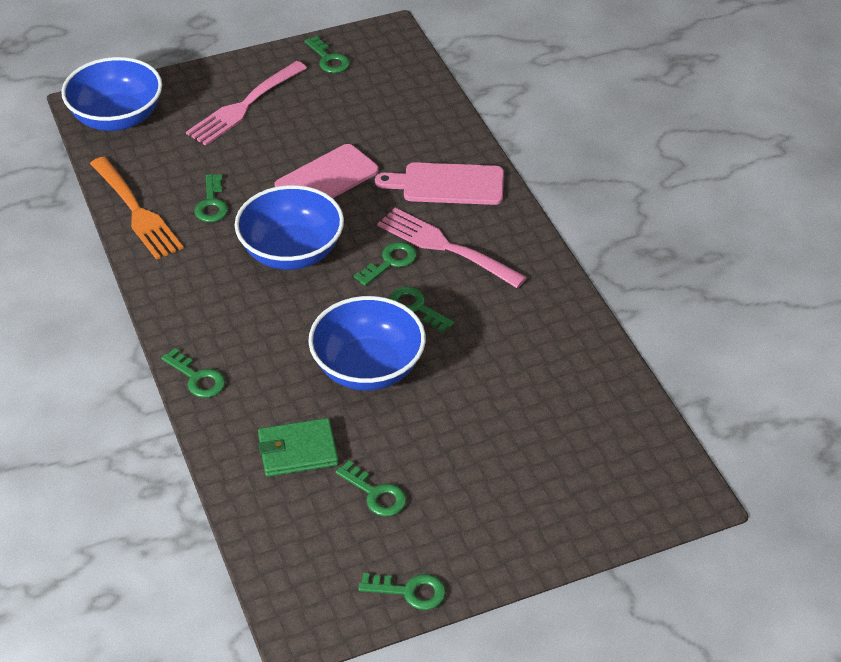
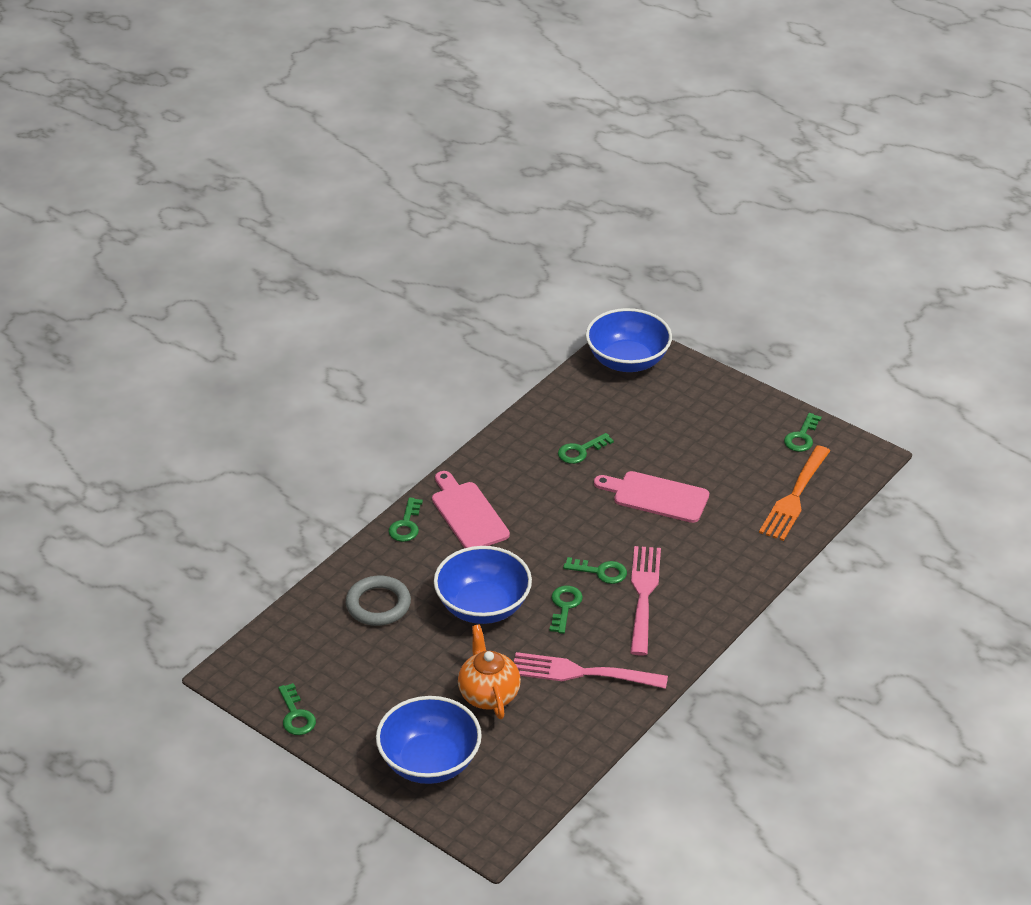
camera: 60 degrees right, 5 degrees down
(136, 211) = (539, 418): orange fork -> orange fork (794, 497)
(244, 106) = (702, 417): pink fork -> pink fork (582, 673)
(291, 252) = (566, 515): blue bowl -> blue bowl (429, 762)
(298, 451) = (378, 604): green wallet -> grey ring
(376, 494) = (368, 662): green key -> none
(447, 184) = (715, 567): pink cutting board -> pink cutting board (468, 514)
(494, 416) = (488, 694): none -> orange teapot

